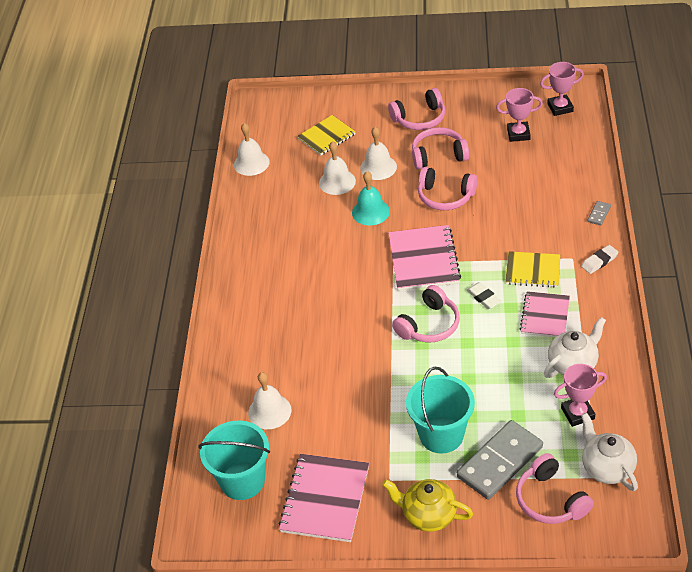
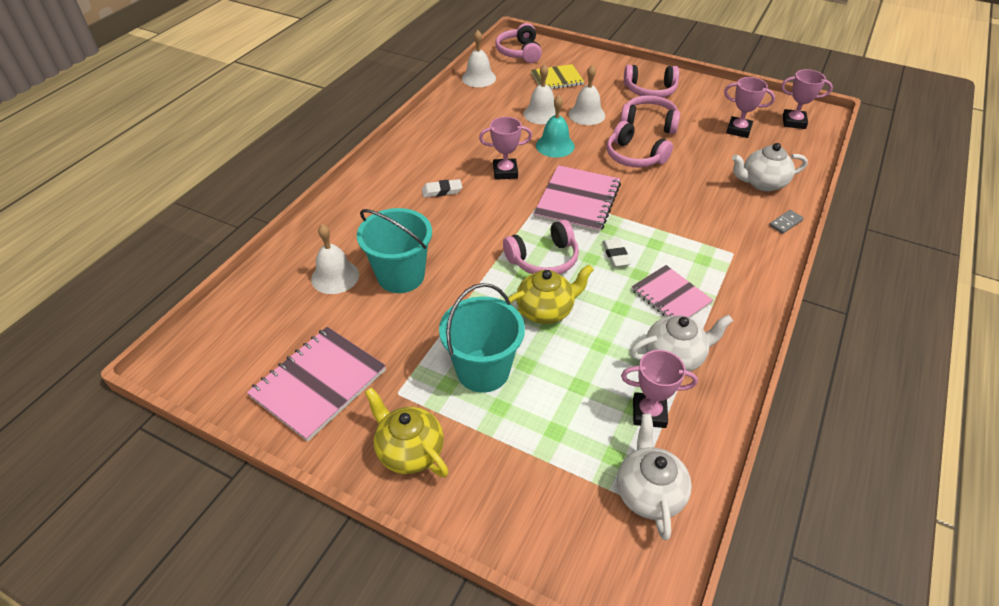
camera: 20 degrees right, 0 degrees up
(242, 481) = (258, 329): turquoise bucket -> turquoise bucket (401, 276)
(344, 256) = (505, 172): none -> pink trophy
(458, 367) = (546, 310): none -> yellow teapot
(499, 462) = (526, 428): grey domino -> none
(533, 271) = (683, 249): yellow notebook -> none
(545, 316) = (671, 296): pink notebook -> pink notebook turned 75 degrees counterclockwise
(550, 500) = (557, 500): pink headphones -> pink headphones (519, 52)
(563, 182) = (762, 183): none -> white teapot
(599, 261) = (762, 266): white eraser -> white eraser (442, 191)

